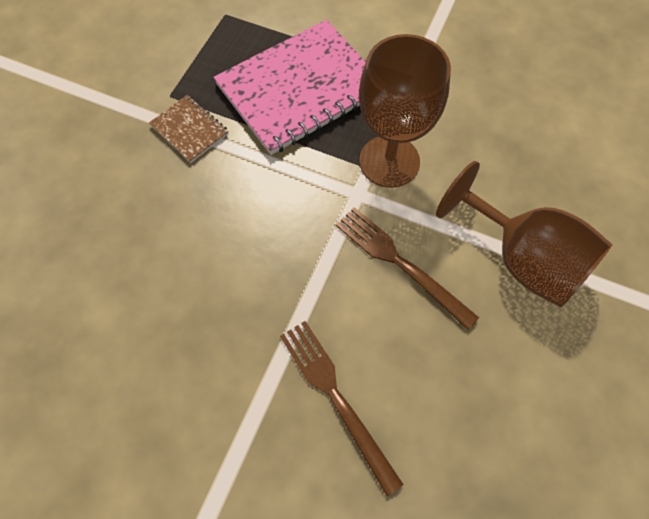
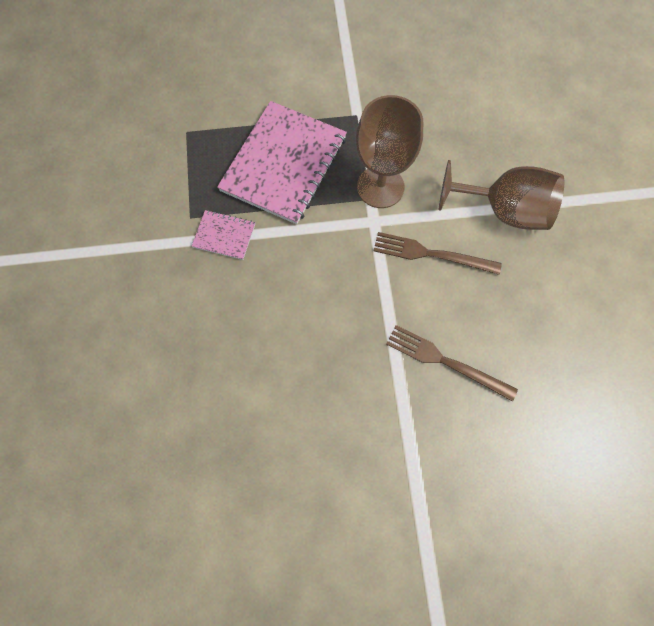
camera: 30 degrees left, 5 degrees up
(189, 130) = (224, 235): brown notebook -> pink notebook

